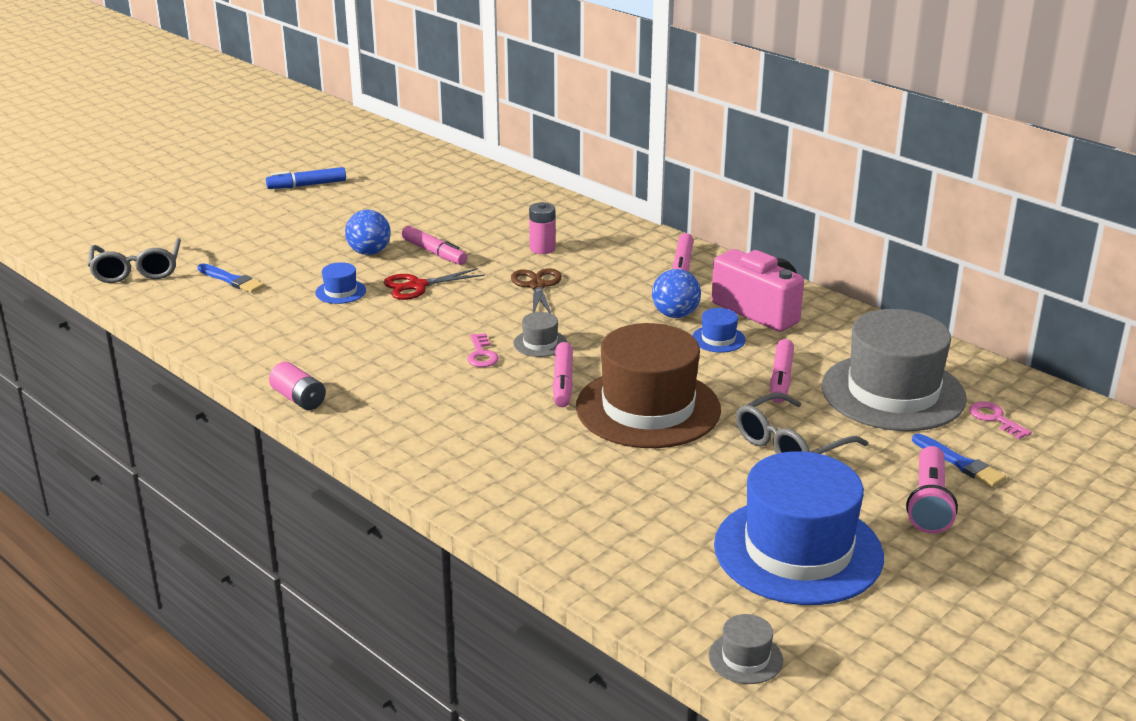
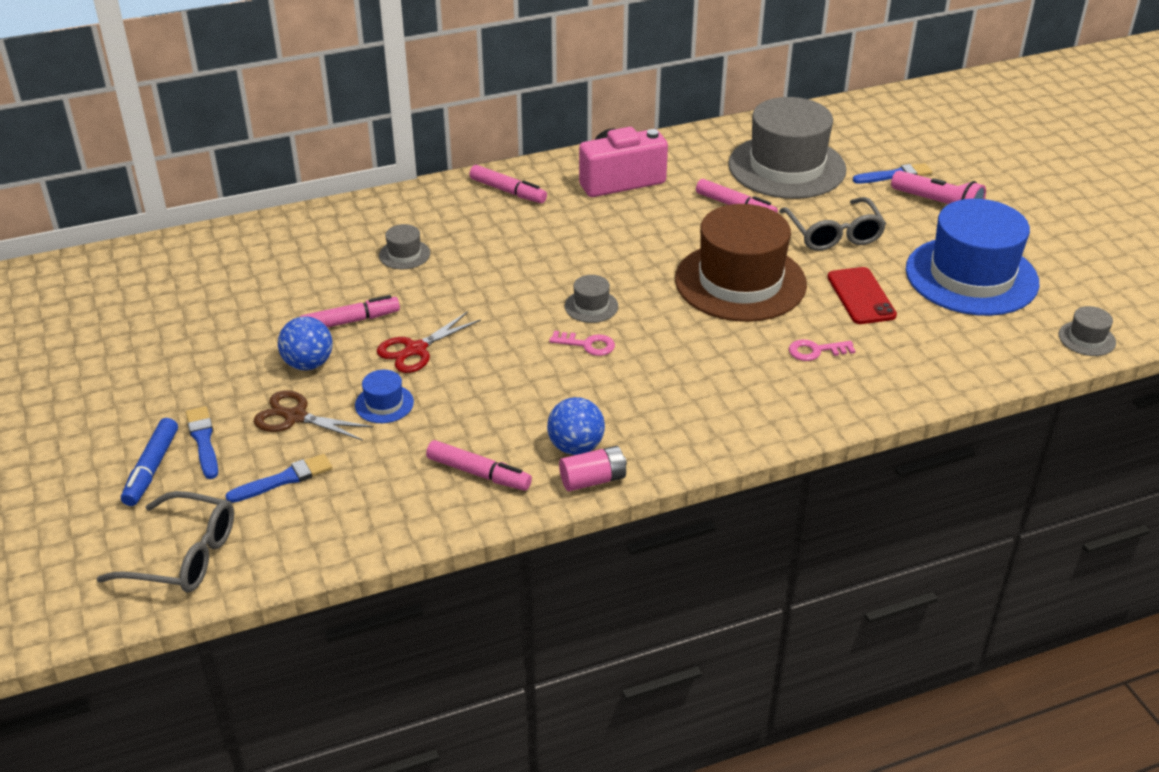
camera: 65 degrees left, 10 degrees up
(257, 243) = (203, 441): none -> blue brush
(307, 185) = (82, 371): blue marker -> blue marker (152, 468)
(417, 286) = (416, 349): red scissors -> red scissors turned 45 degrees clockwise
(537, 286) = (479, 278): brown scissors -> brown scissors (295, 417)
(542, 249) = (404, 254): pink battery -> grey hat
(563, 382) = (669, 313): pink marker -> pink marker (479, 473)
(675, 315) = (594, 222): blue ball -> blue ball (576, 447)
(688, 483) = (861, 296): none -> red phone
(718, 339) = (652, 214): blue hat -> none
(995, 419) = (846, 141): pink key -> pink key (815, 351)

